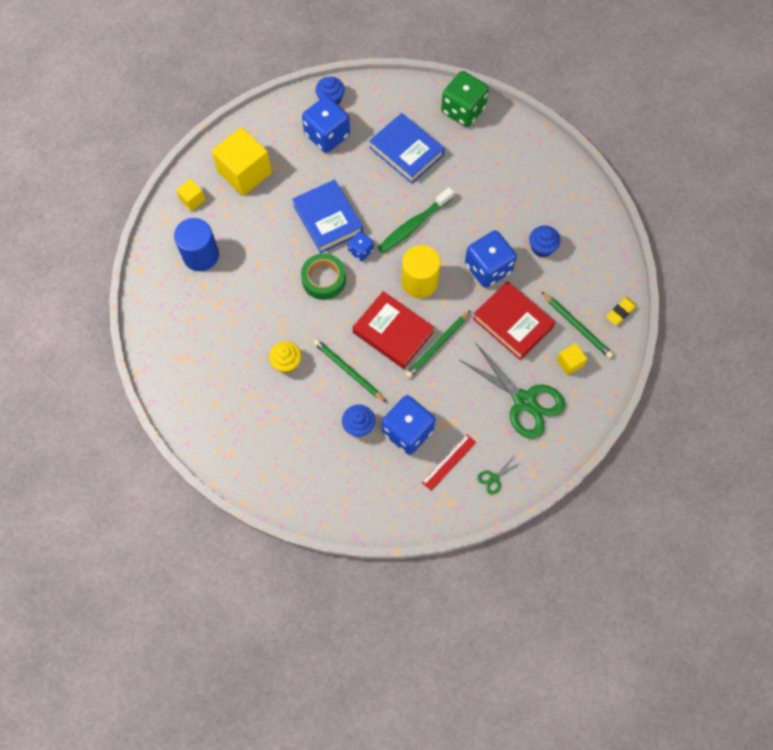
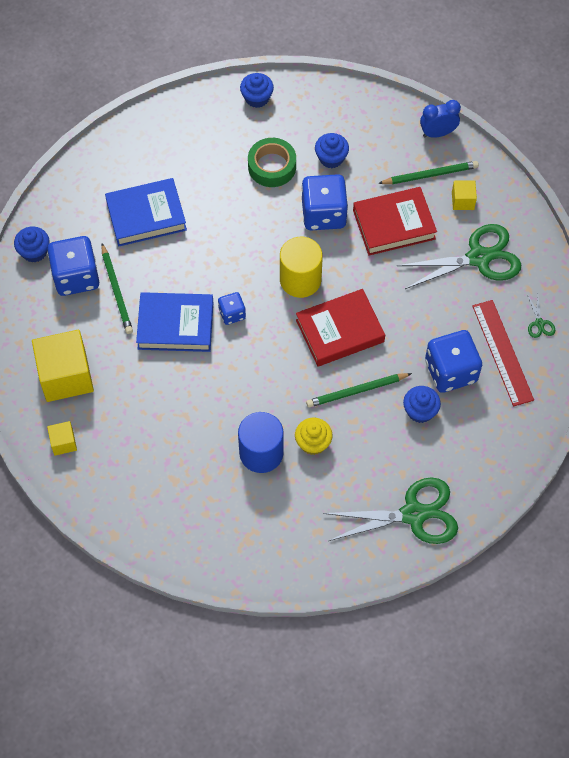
camera: 60 degrees left, 5 degrees down
(201, 255) = (137, 466): blue cylinder -> blue cylinder (261, 453)
(267, 465) = (413, 514): none -> green scissors
(324, 279) = (242, 363): green tape -> green tape (272, 166)
(413, 225) = (234, 253): green toothbrush -> none
(437, 346) = (378, 300): green pencil -> green pencil (117, 291)
(449, 462) = (502, 352): red ruler -> red ruler, size x1.59
(463, 110) = (134, 142): green dice -> none
(559, 168) = (257, 98): none -> blue cupcake
(620, 312) = (437, 133): yellow eraser -> blue clock

